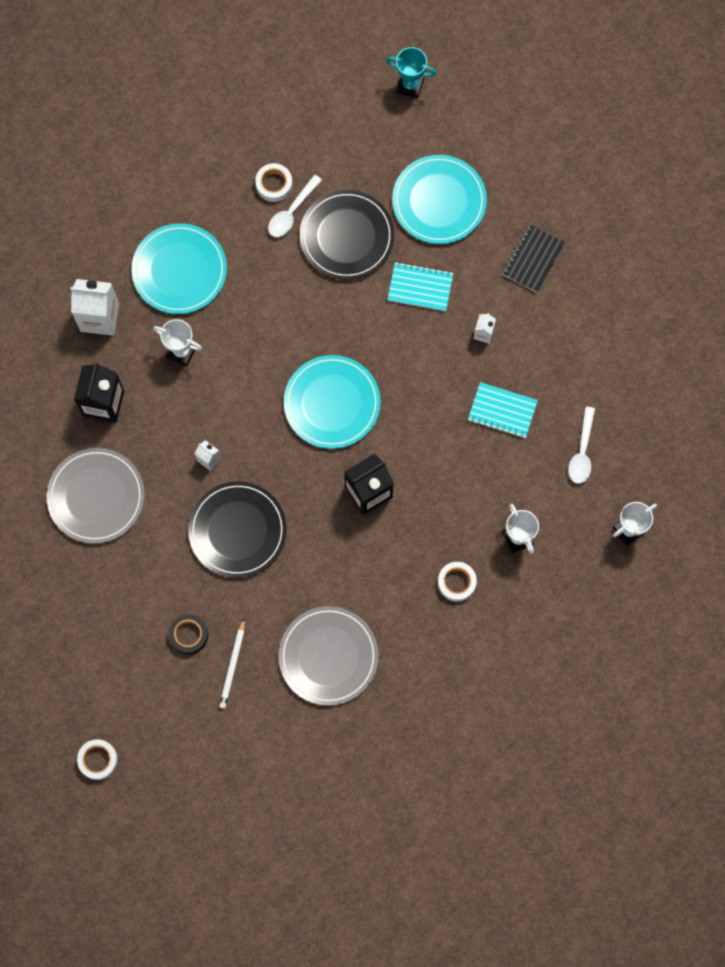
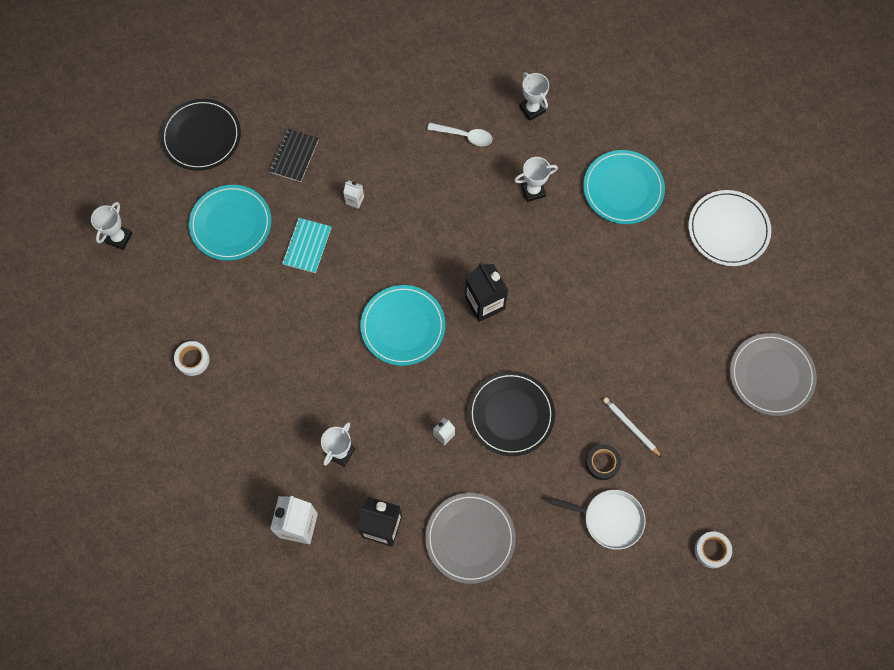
camera: 85 degrees left, 5 degrees down
(126, 646) = (610, 519): none -> white pan
(179, 270) = (262, 449): turquoise plate -> turquoise plate (623, 189)
(233, 665) = (631, 427): white pencil -> white pencil turned 150 degrees counterclockwise
(292, 212) = (221, 346): white spoon -> none
(328, 656) = (626, 347): grey plate -> grey plate (771, 375)
(347, 236) = (252, 302): black plate -> black plate (201, 136)
(410, 85) = (119, 238): turquoise trophy -> white trophy
(456, 582) = (568, 240): white tape -> none
(490, 775) = (728, 229): none -> white plate
(502, 411) = (424, 192): turquoise notebook -> none
(533, 259) = (294, 156): black notebook -> black notebook turned 75 degrees clockwise

